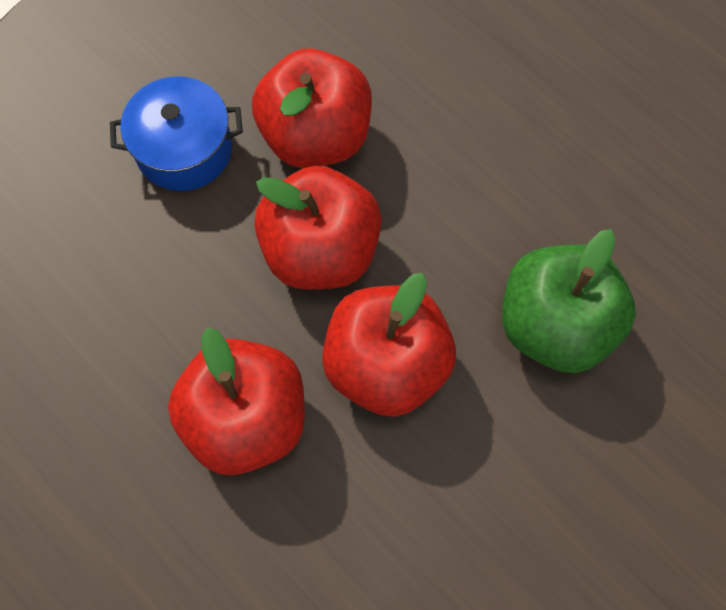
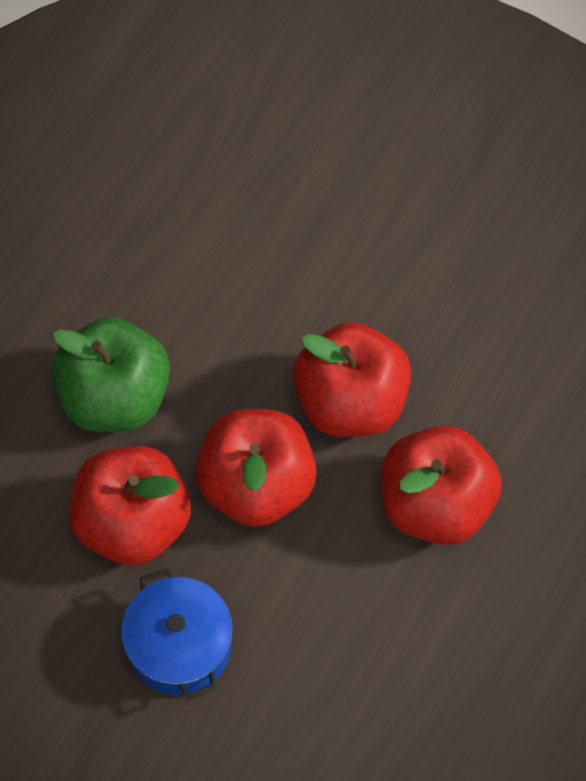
camera: 105 degrees left, 5 degrees down
(554, 325) = (273, 277): green apple -> green apple (115, 397)

